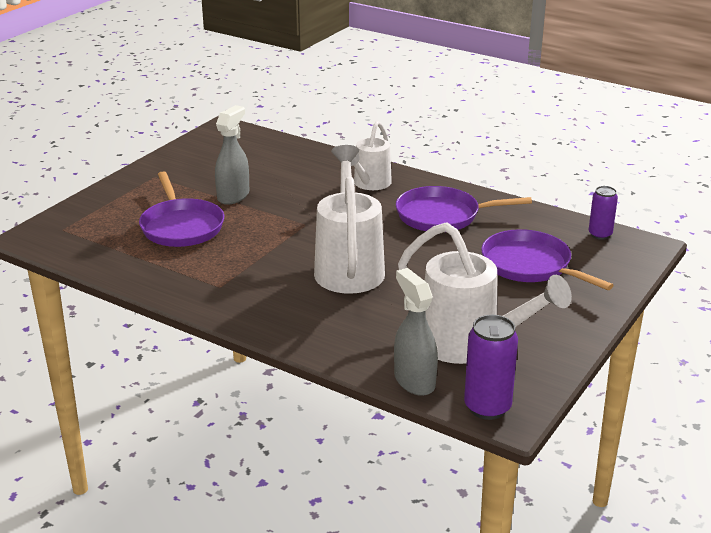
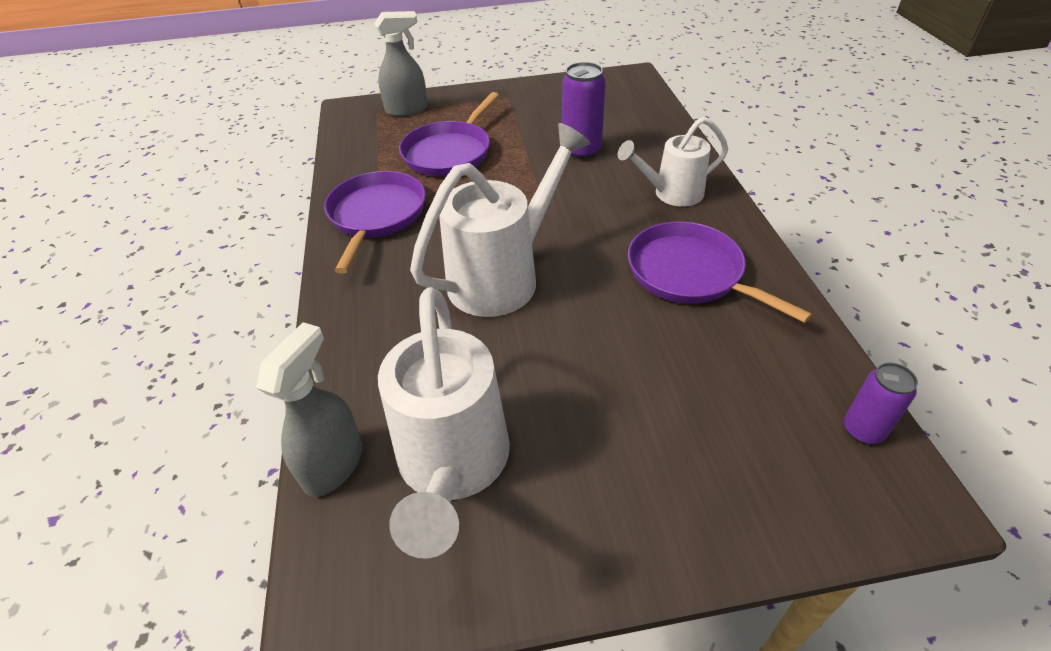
camera: 50 degrees right, 15 degrees up
(233, 196) = (534, 144): grey spray bottle -> grey spray bottle (407, 110)
(487, 407) = (331, 574): purple can -> purple can (581, 151)
(529, 265) = (692, 408): purple pan -> purple pan (376, 215)

